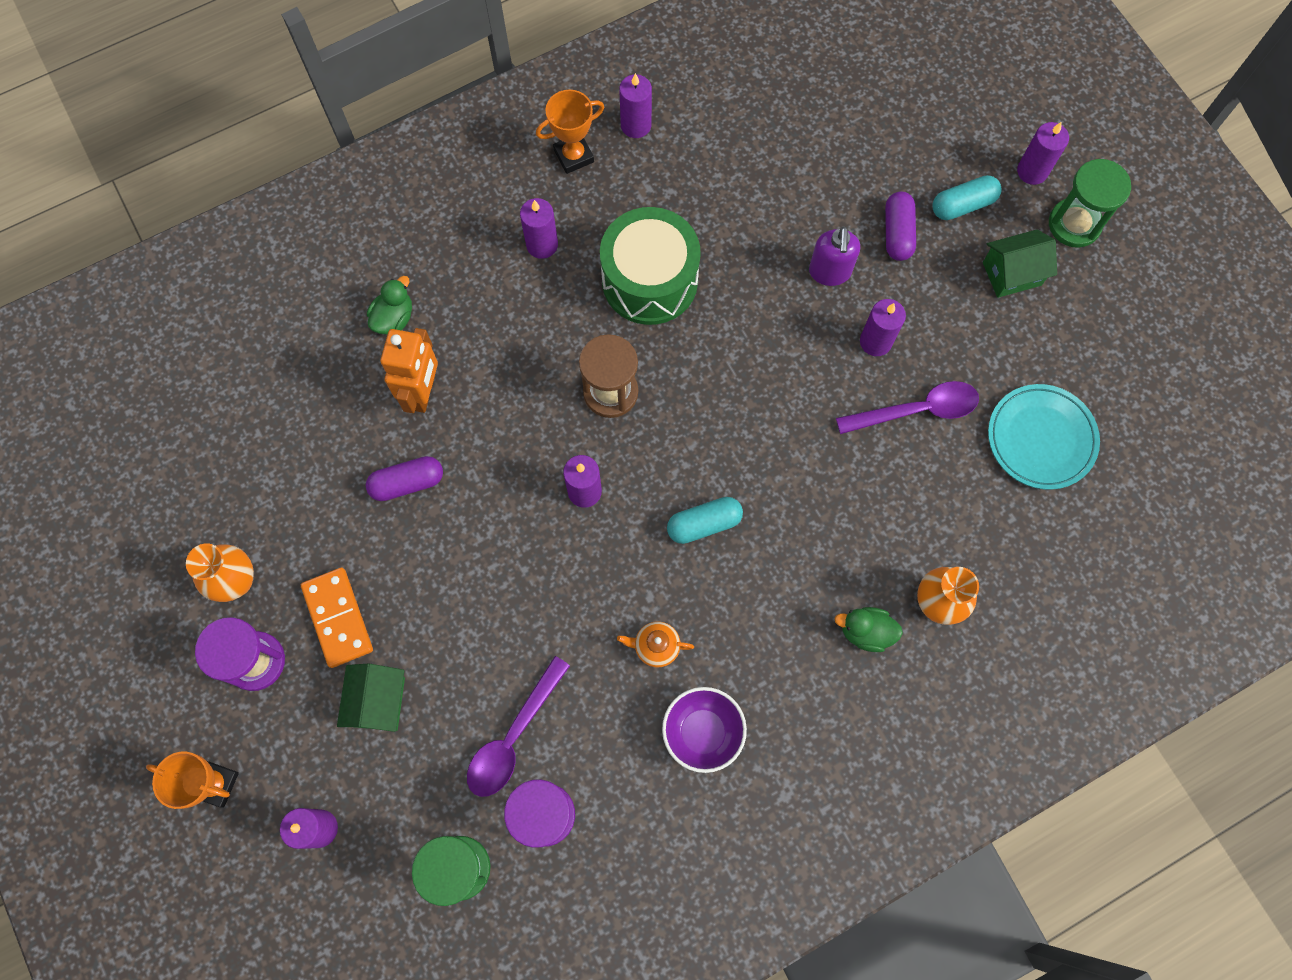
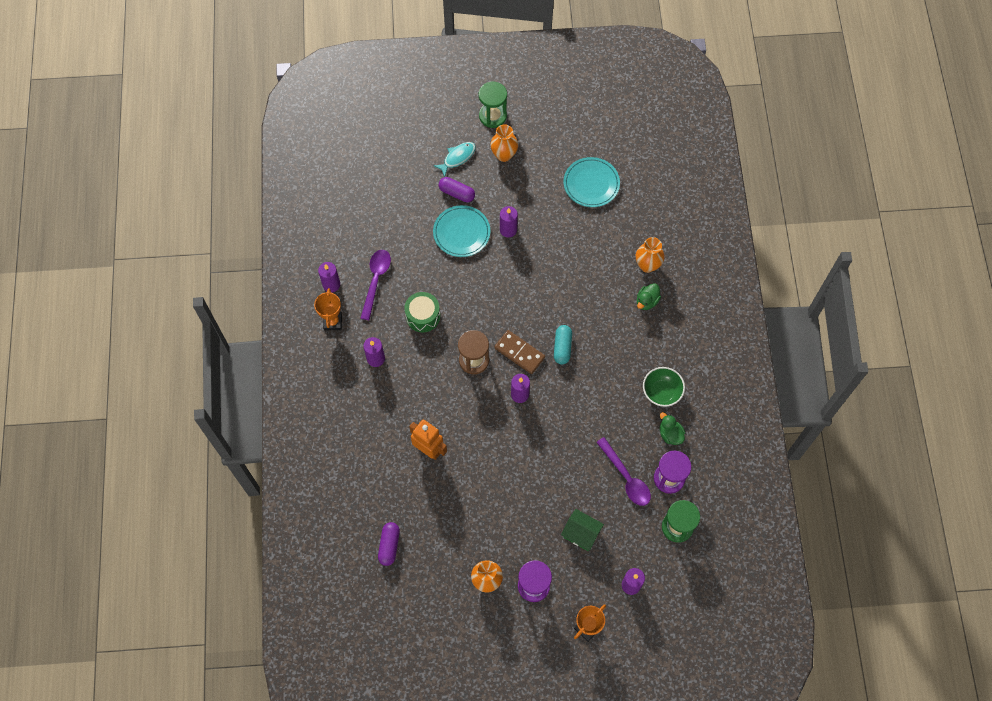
camera: 65 degrees left, 5 degrees down
(338, 618) = (529, 537): orange domino -> none
(394, 318) = (379, 448): green duck -> green duck (670, 434)
(407, 483) = (474, 476): purple capsule -> purple capsule (389, 545)
(649, 280) = (423, 316): green drum -> green drum, size x0.65
(655, 646) = (612, 395): orange teapot -> none
(659, 458) = (519, 353): none -> brown domino
(702, 732) = (661, 392): purple bowl -> green bowl
(829, 272) = (461, 233): purple soap dispenser -> turquoise plate
(917, 410) = (551, 228): purple spoon -> purple spoon (376, 280)
(963, 205) = (457, 158): turquoise capsule -> turquoise fish
(1012, 274) = (504, 155): green house -> orange vase
(1032, 171) = (456, 119): purple candle -> none

